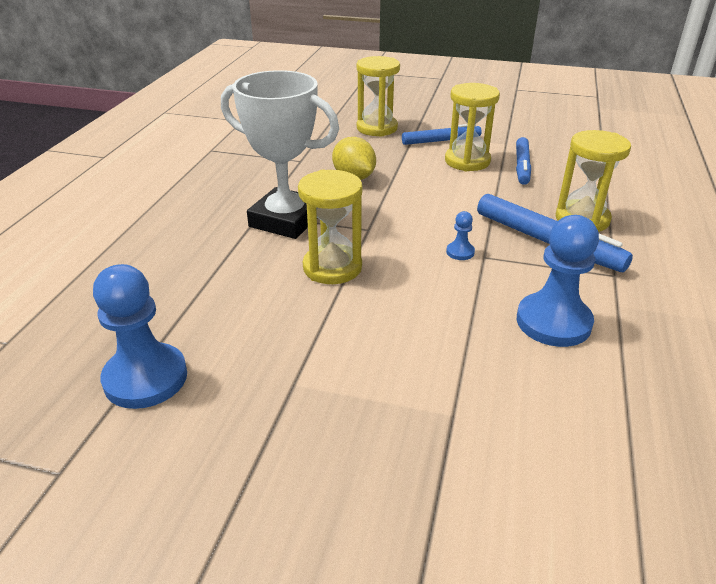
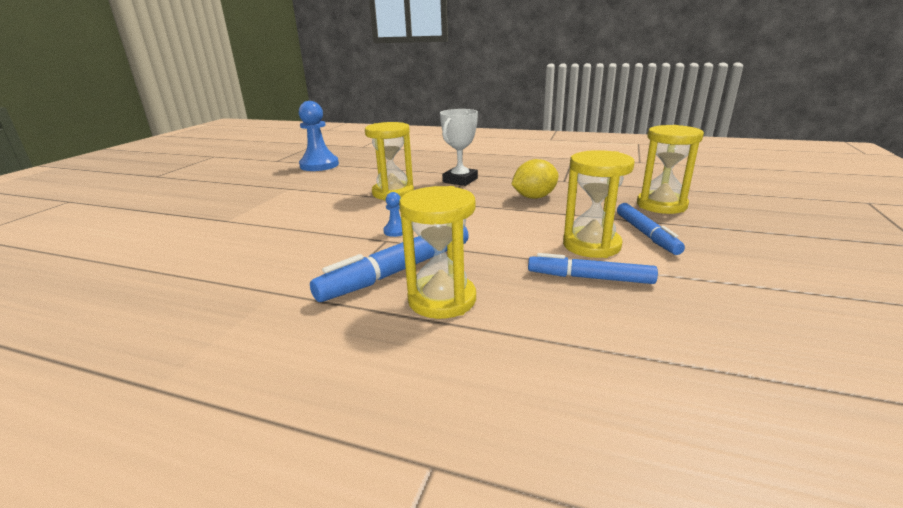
camera: 95 degrees right, 10 degrees down
(285, 220) = (460, 180): white trophy -> white trophy, size x0.66
(553, 322) = (277, 258): blue pawn -> none

